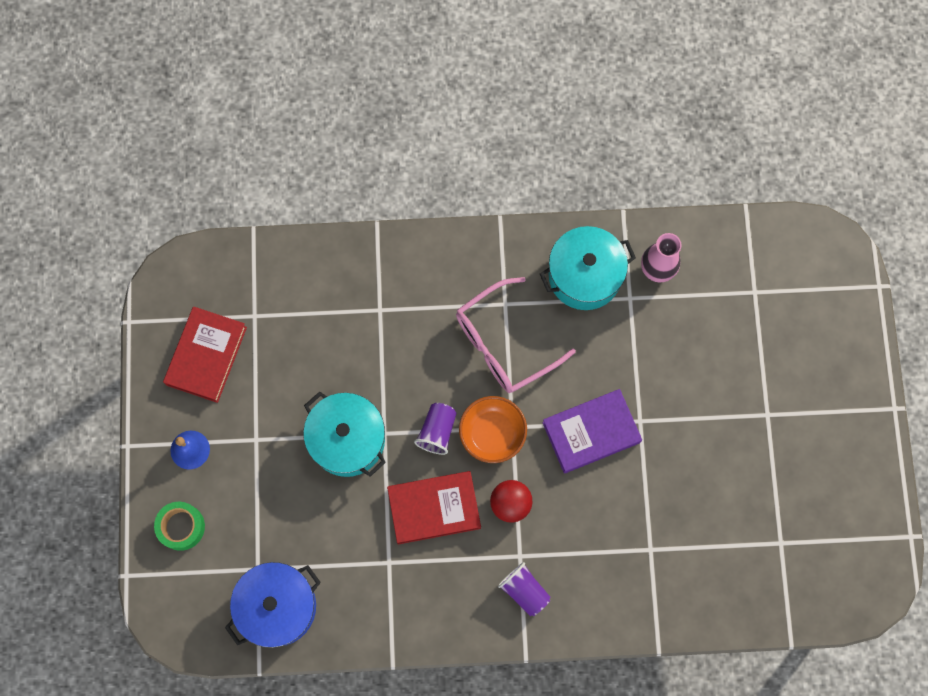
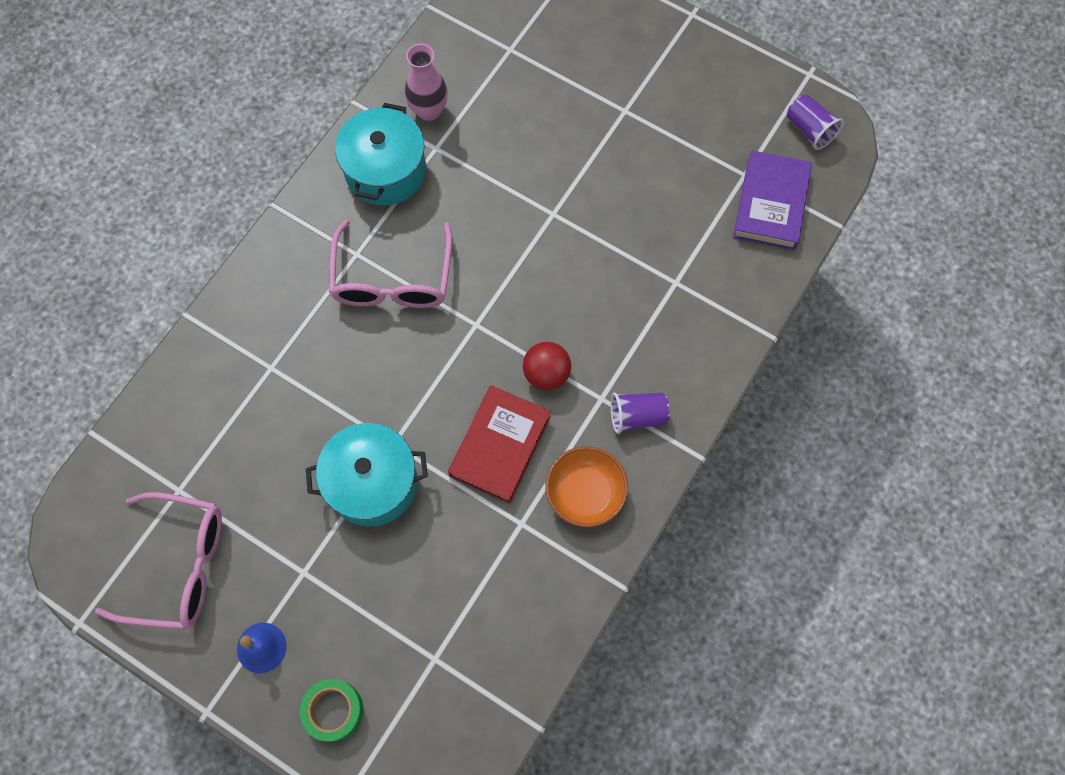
camera: 55 degrees left, 5 degrees down
(206, 356) = (179, 566): red book -> pink glasses
(278, 607) = (487, 664): blue pot -> none
(437, 431) = (428, 393): purple cup -> purple cup (809, 130)
(492, 433) = (468, 346): orange bowl -> orange bowl (585, 493)
(591, 432) = (533, 260): purple book -> purple book (771, 204)

